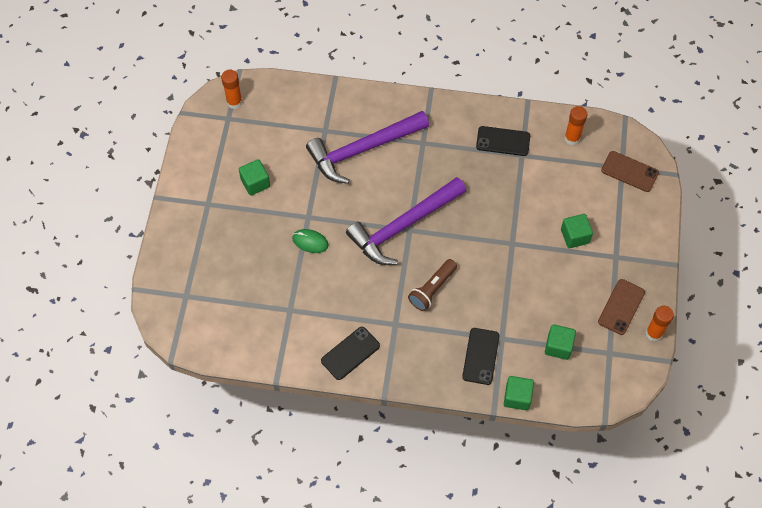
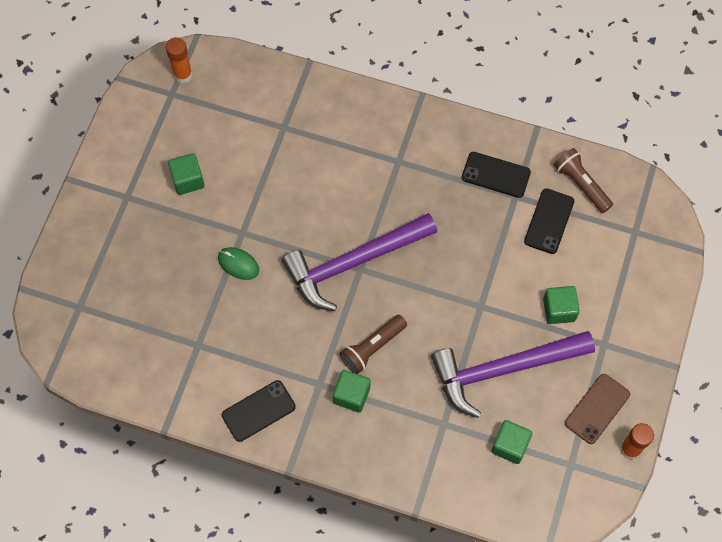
camera: 10 degrees right, 5 degrees up
(363, 149) = (324, 158): purple hammer -> purple hammer (503, 369)
(480, 356) = (413, 441): black phone -> black phone (549, 221)
(517, 397) = (447, 500): green cube -> green cube (351, 395)
(572, 138) = (581, 184): orange glue stick -> brown flashlight
(629, 171) = (643, 238): brown phone -> none

